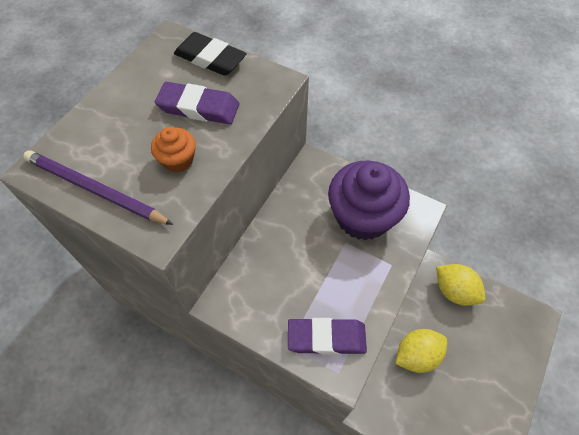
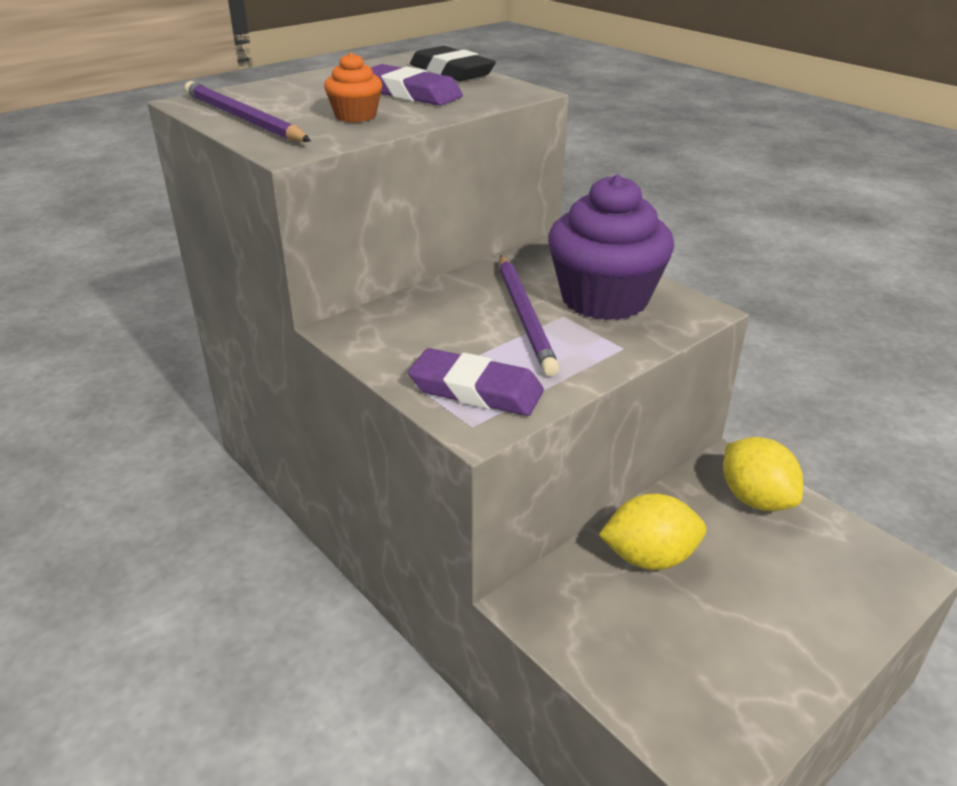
camera: 20 degrees right, 25 degrees down
(323, 251) = (525, 316): none -> purple pencil

